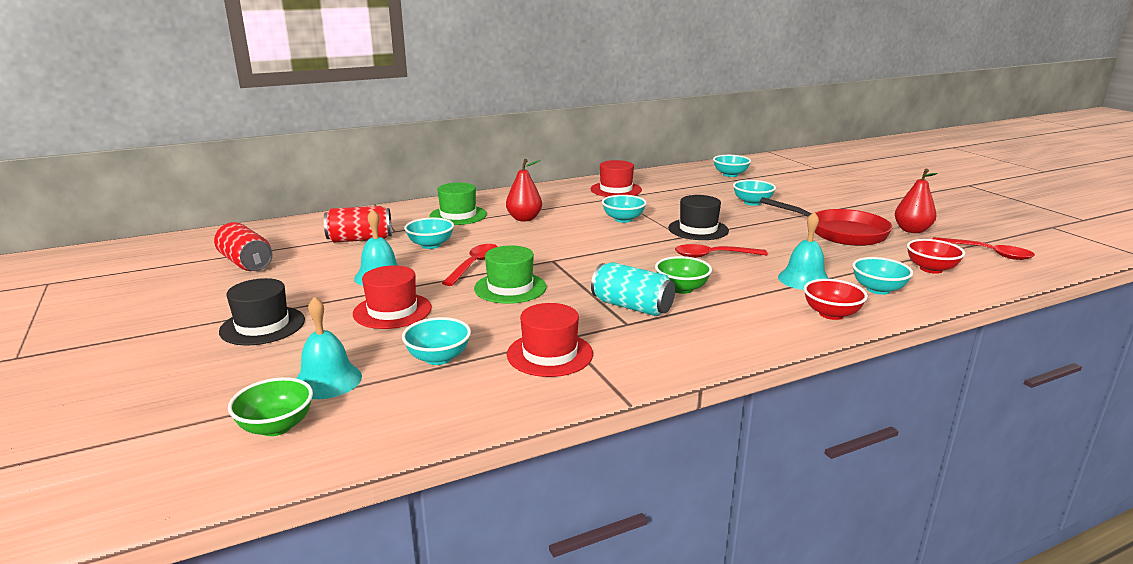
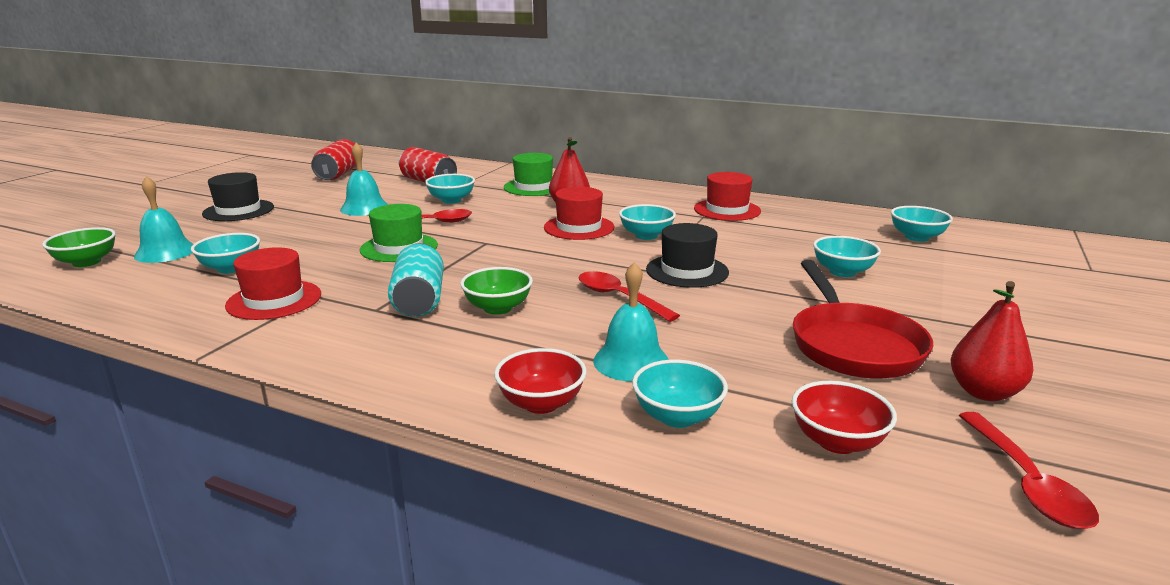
camera: 50 degrees right, 0 degrees up
(392, 311) = (303, 231): red hat -> red hat (579, 227)

